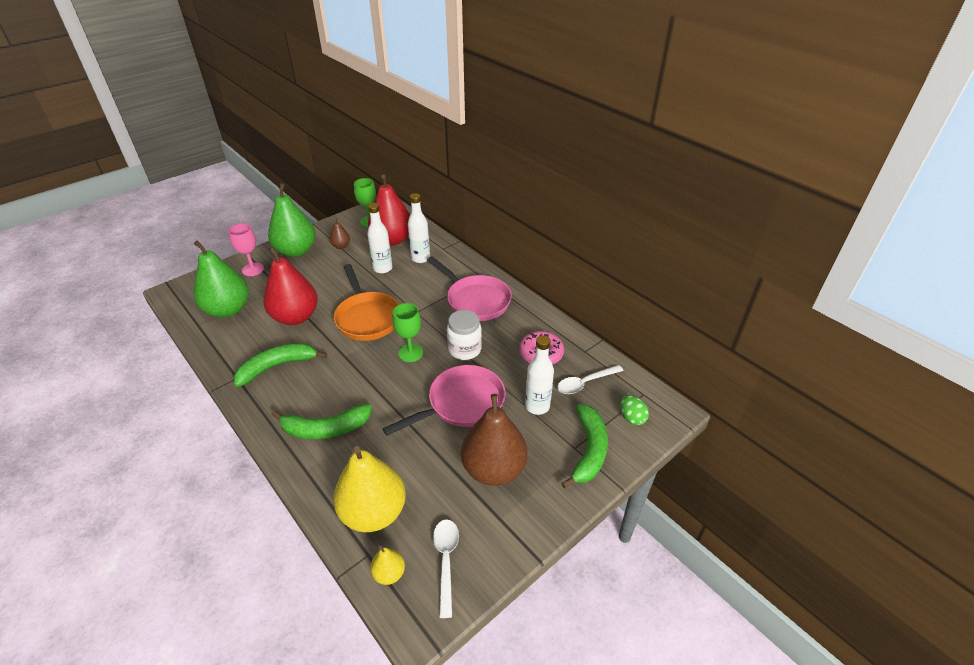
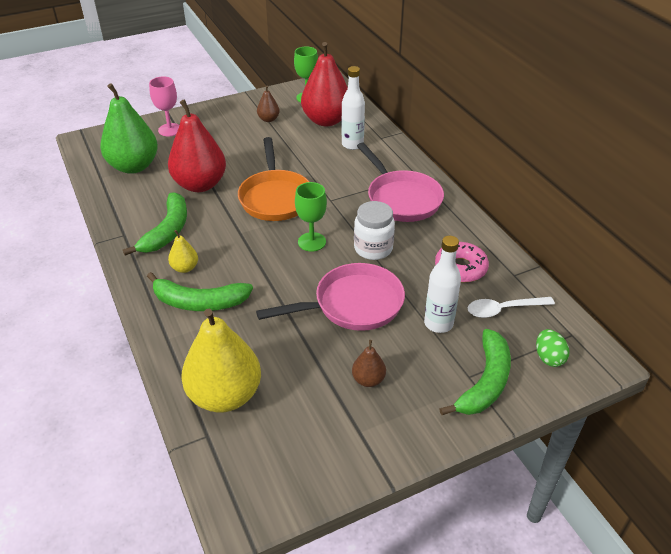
camera: 15 degrees right, 0 degrees up
(277, 366) = (167, 231): green banana -> green banana turned 120 degrees clockwise
(296, 251) = (219, 117): green pear -> none
(382, 268) = (307, 149): white bottle -> none
(389, 573) = (223, 459): yellow pear -> yellow pear (185, 268)
(446, 561) = (287, 461): white spoon -> none
(494, 469) = (368, 380): brown pear -> brown pear, size x0.45

